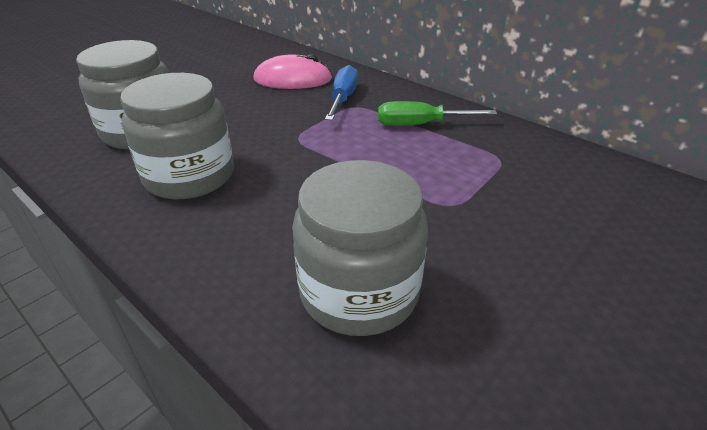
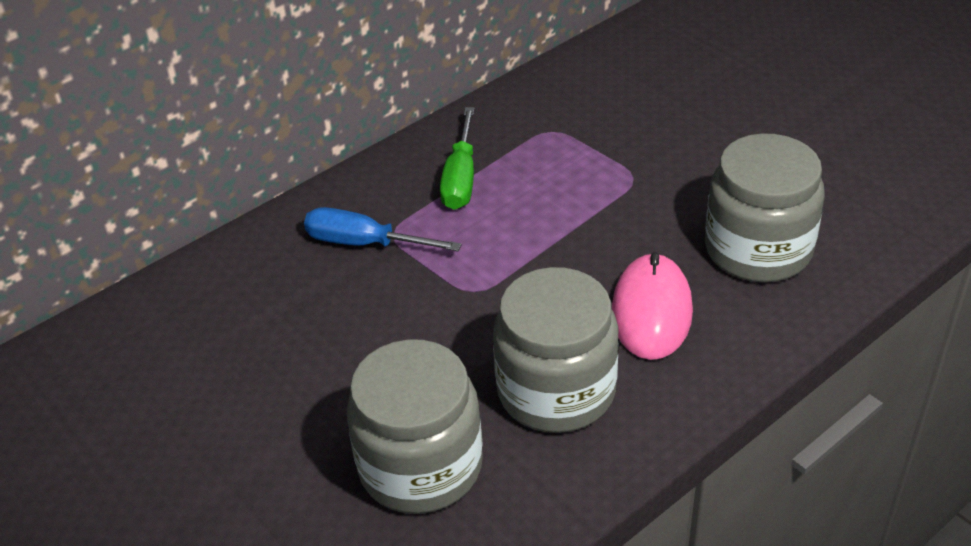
camera: 80 degrees left, 5 degrees up
(293, 79) = (274, 297): pink mouse -> pink mouse (651, 311)

